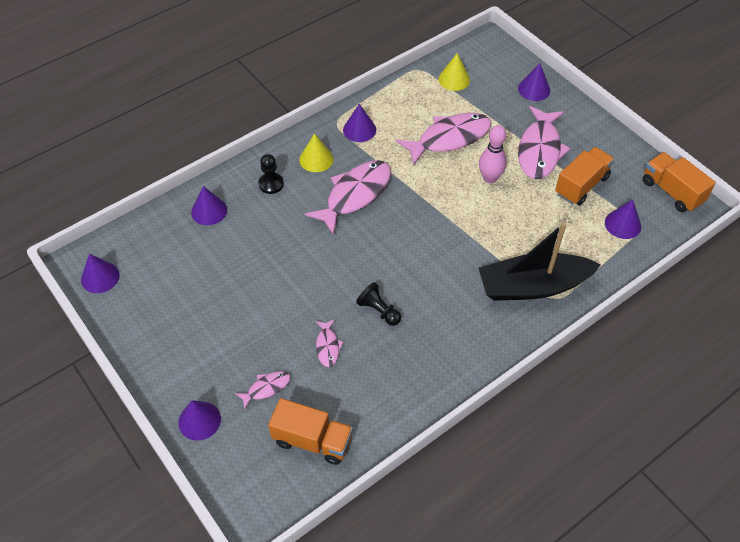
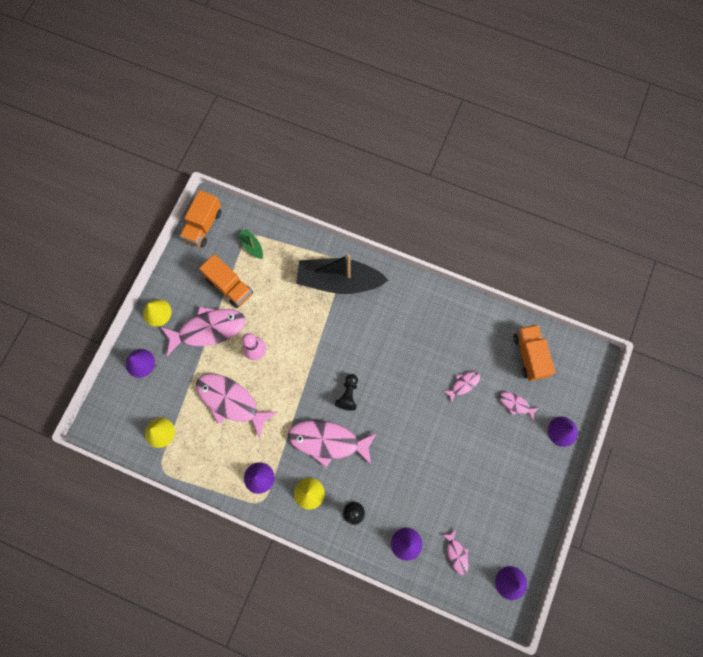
camera: 120 degrees left, 20 degrees up
(165, 246) = (456, 554): none -> pink fish
(379, 310) = (417, 367): black pawn -> black pawn (348, 394)
(533, 286) = (339, 281): black boat -> black boat turned 135 degrees clockwise
(581, 185) = (229, 286): orange truck -> orange truck turned 150 degrees counterclockwise
(583, 119) = (157, 312): none -> yellow cone
(622, 224) = (252, 246): purple cone -> green boat

